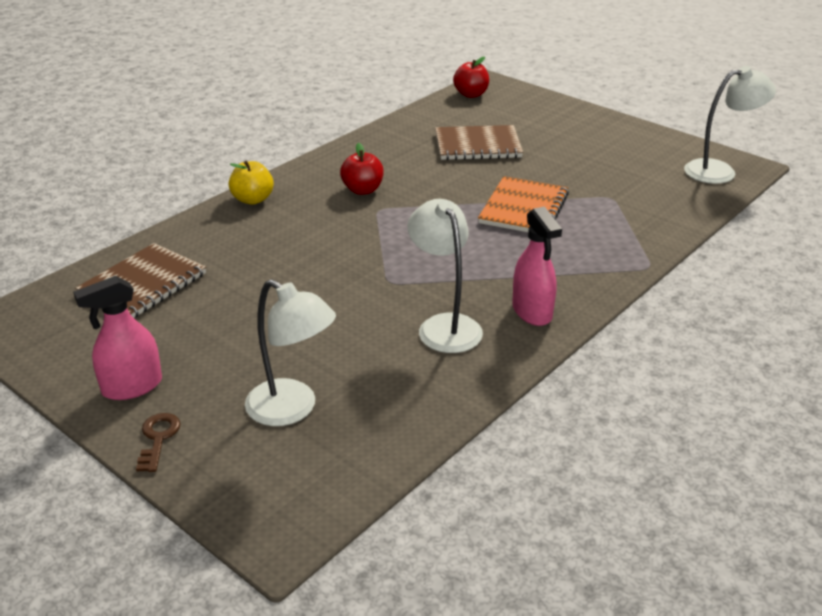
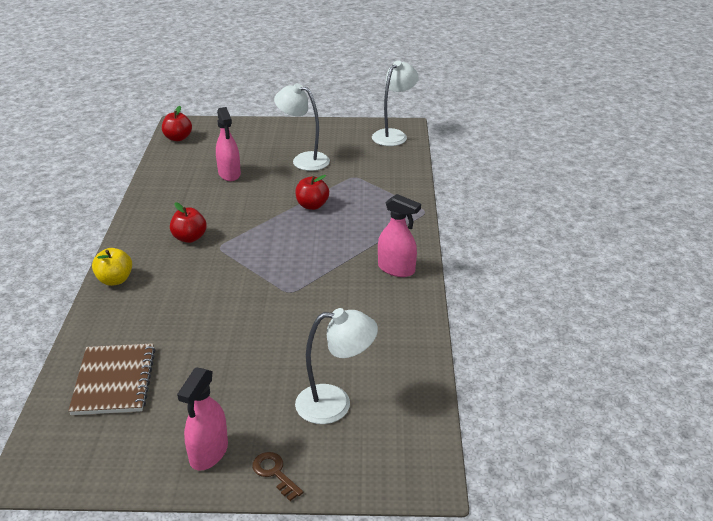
camera: 40 degrees left, 0 degrees up
(444, 325) = (358, 303): white lamp -> white lamp (304, 160)
(477, 145) = (229, 174): brown notebook -> pink spray bottle
(523, 208) = (312, 205): orange notebook -> red apple

